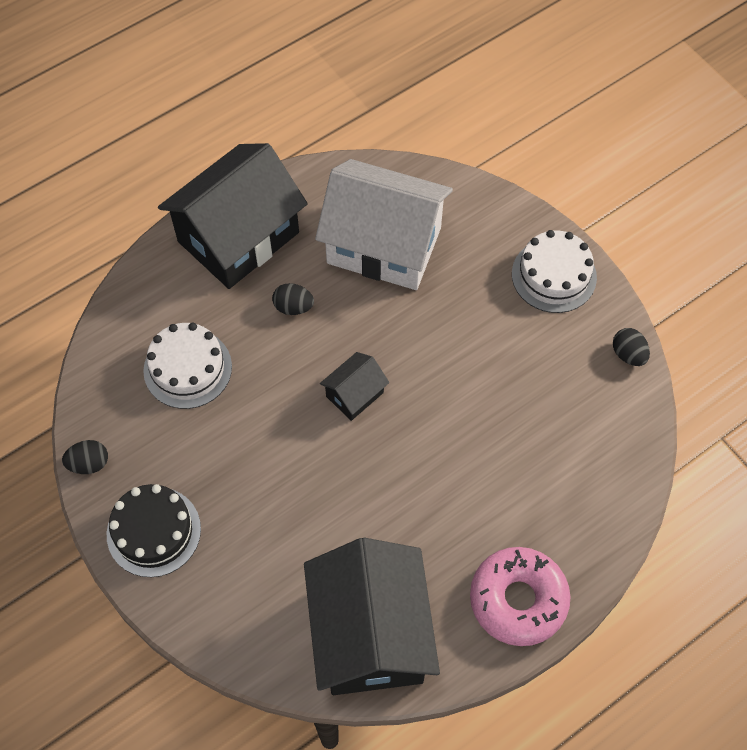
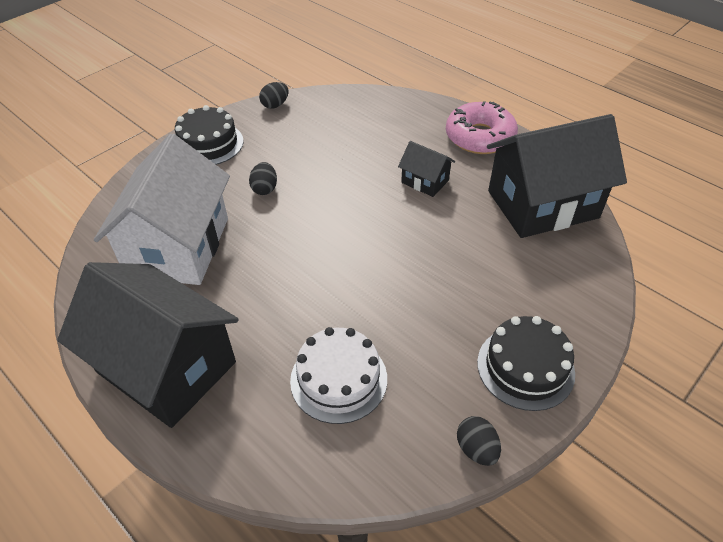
camera: 100 degrees left, 15 degrees down
(293, 307) = (253, 302): black egg -> black egg (265, 189)
(354, 394) = (340, 243): black house -> black house (425, 181)
(554, 275) = (208, 144): white cake -> black cake

